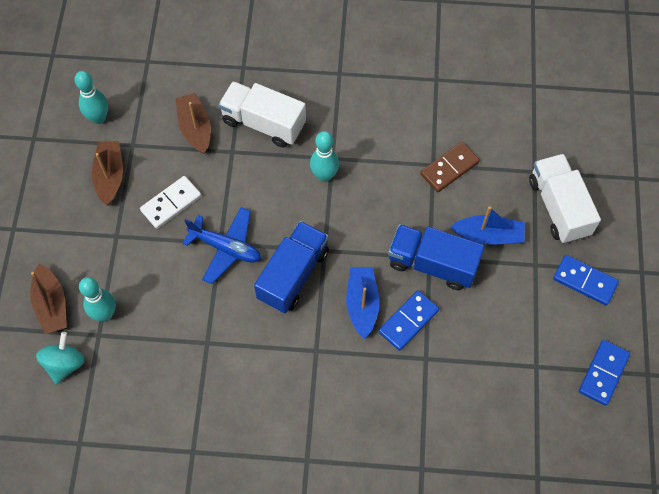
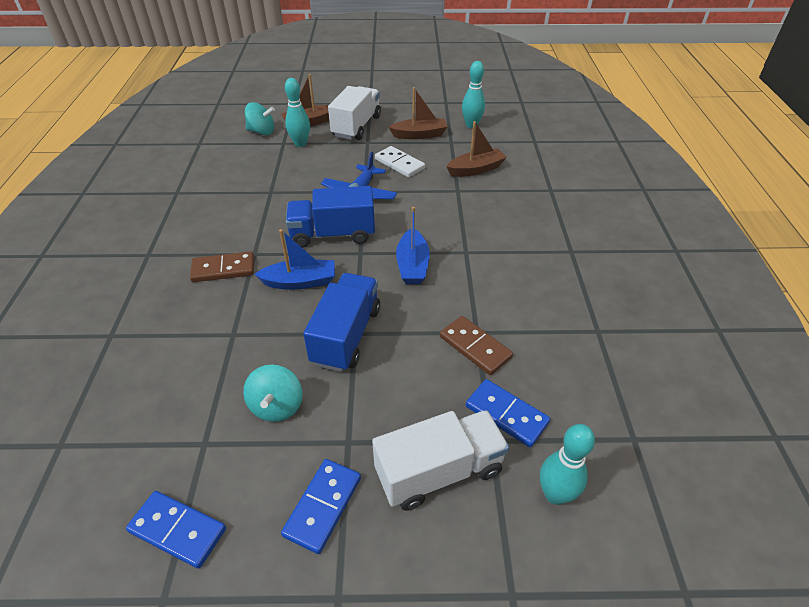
camera: 85 degrees right, 20 degrees down
(263, 123) = (493, 206): white truck -> white truck (356, 126)
(293, 275) = (333, 234): blue truck -> blue truck turned 150 degrees clockwise
(324, 175) = (444, 247): turquoise bowling pin -> turquoise bowling pin (555, 494)
(337, 378) = (223, 269): none -> brown domino
(408, 321) = (278, 318): blue domino -> blue domino (506, 414)
(488, 235) = (387, 388): blue boat -> blue boat (412, 265)
(503, 316) = (277, 406): none -> turquoise spinning top

